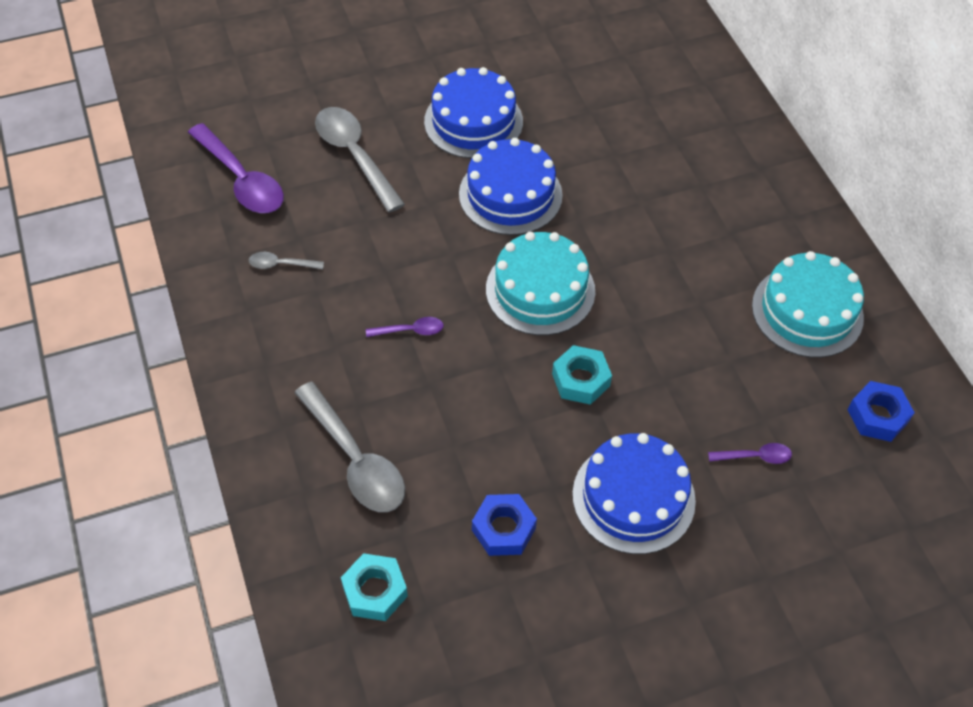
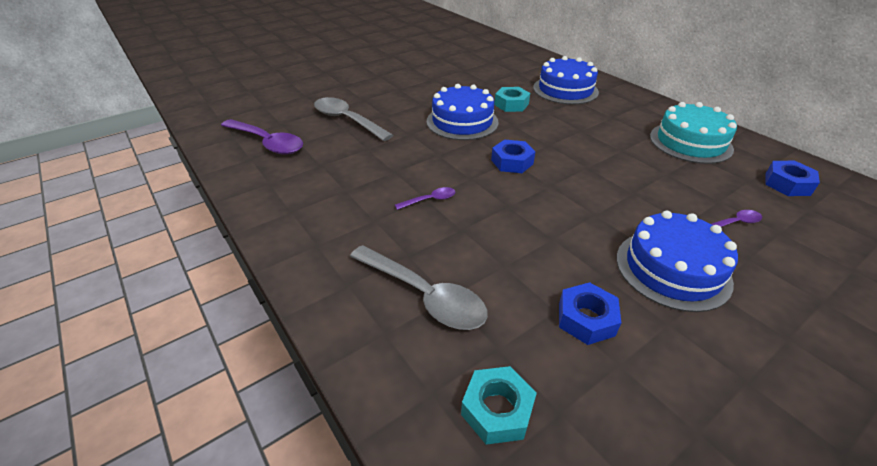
camera: 15 degrees left, 15 degrees down
(281, 264) = (311, 181): grey spoon -> none
(473, 121) = (419, 96): blue cake -> blue cake (565, 90)
(540, 290) = (512, 162): turquoise cake -> blue nut
(580, 380) = (575, 204): turquoise nut -> turquoise nut (511, 104)

